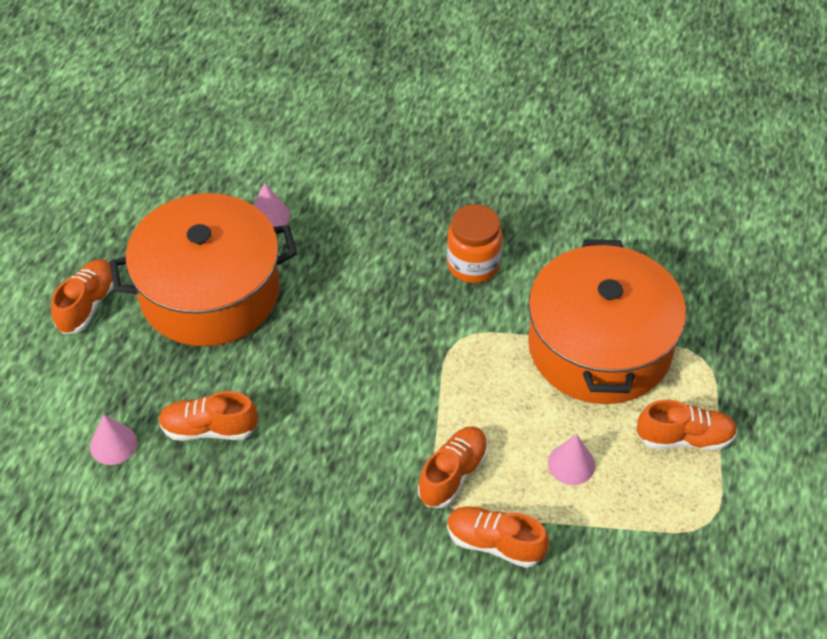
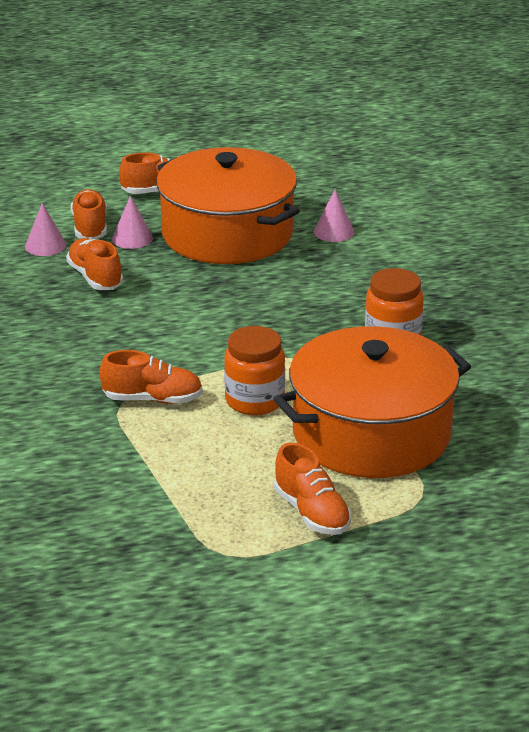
camera: 60 degrees right, 20 degrees down
(495, 543) = (100, 441): orange shoe -> orange shoe (90, 227)
(503, 401) = (254, 401): none -> orange jar
(571, 464) = (220, 456): pink cone -> pink cone (132, 238)

